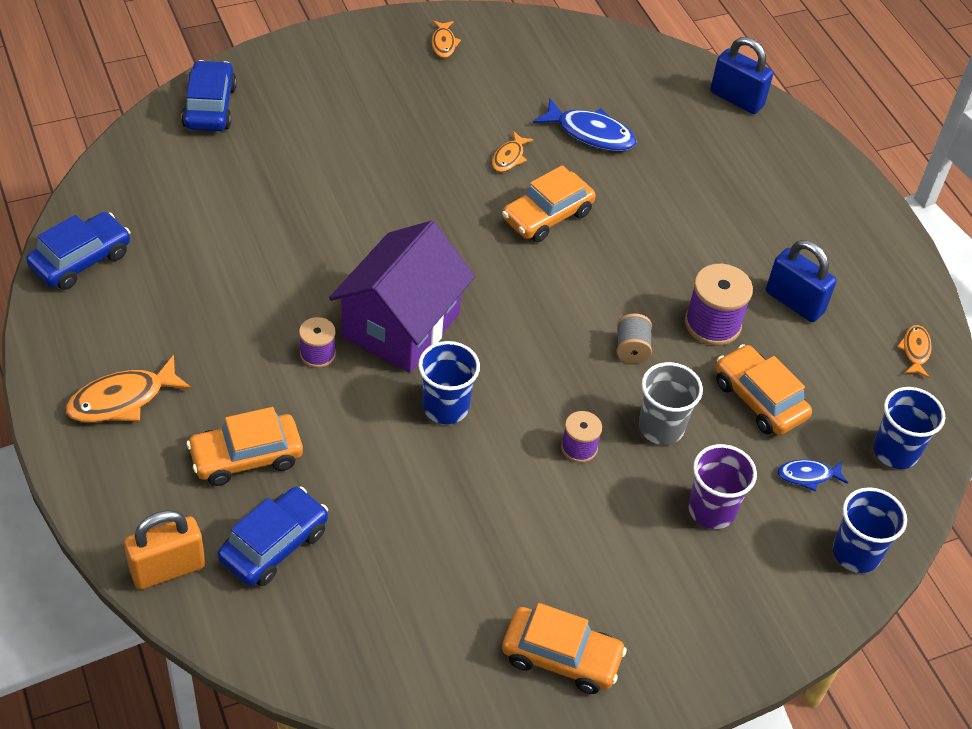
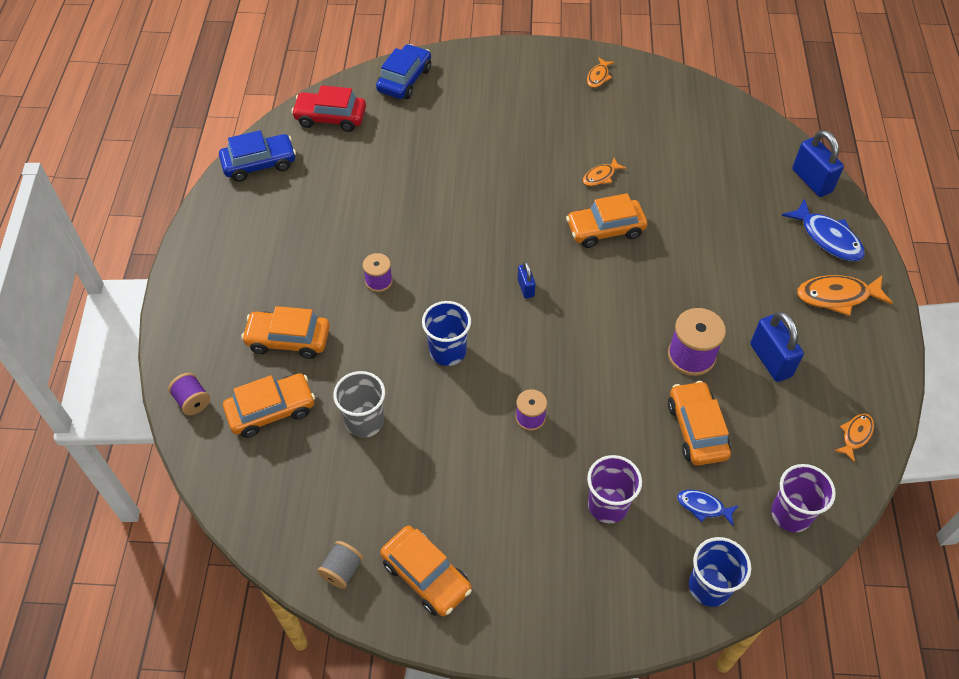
camera: 30 degrees right, 5 degrees up
(122, 400) = (231, 270): orange fish -> orange fish (837, 296)
(141, 178) = (330, 118): none -> red car
(168, 569) = (192, 401): orange padlock -> purple spool
(274, 545) = (271, 410): blue car -> orange car
(401, 325) = (449, 279): purple house -> none
(494, 308) = (525, 288): none -> blue padlock
(590, 133) = (675, 175): blue fish -> blue fish (827, 238)
(631, 349) = (614, 354): grey spool -> grey spool (342, 570)
(661, 427) = (603, 424): grey cup -> grey cup (364, 421)
(895, 451) = (791, 514): blue cup -> purple cup

